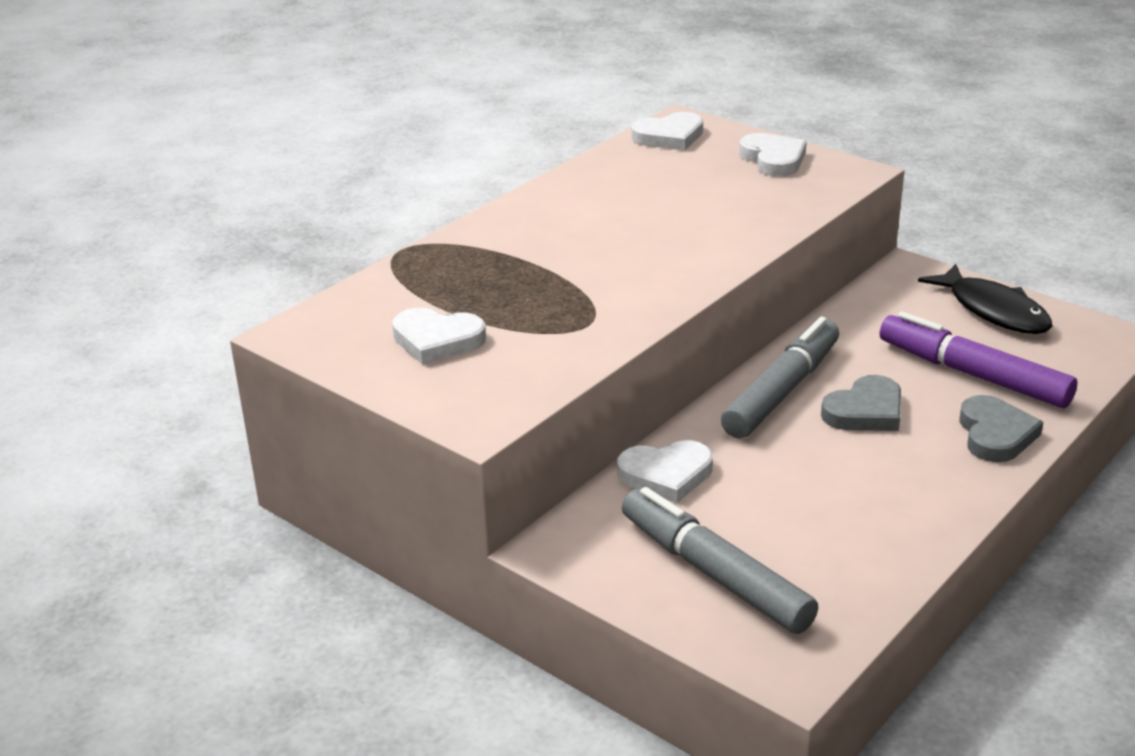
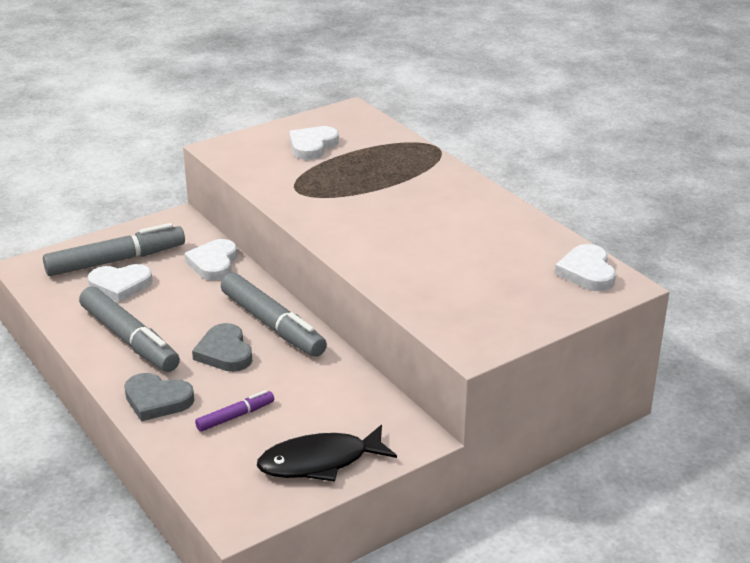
camera: 105 degrees right, 0 degrees up
(773, 159) = (516, 312): white heart -> white heart (120, 285)
(899, 494) = (129, 339): none -> grey marker
(973, 374) = (235, 416): purple marker -> purple marker, size x0.50

